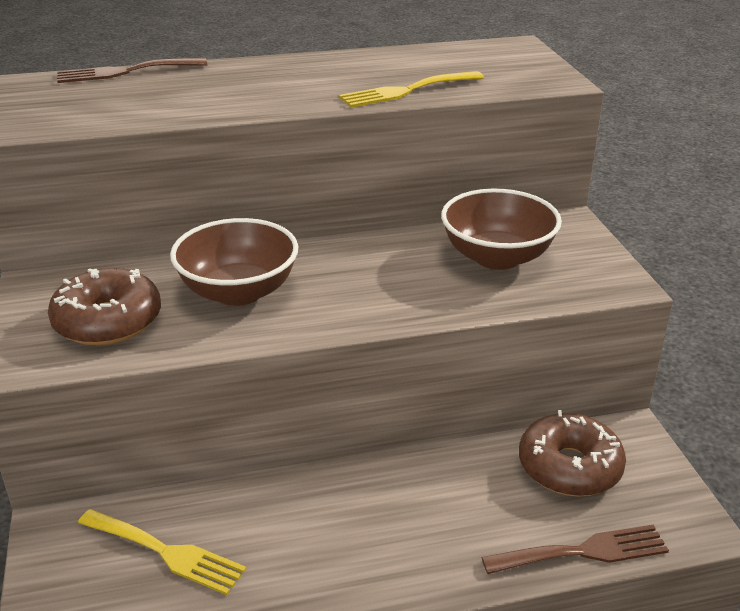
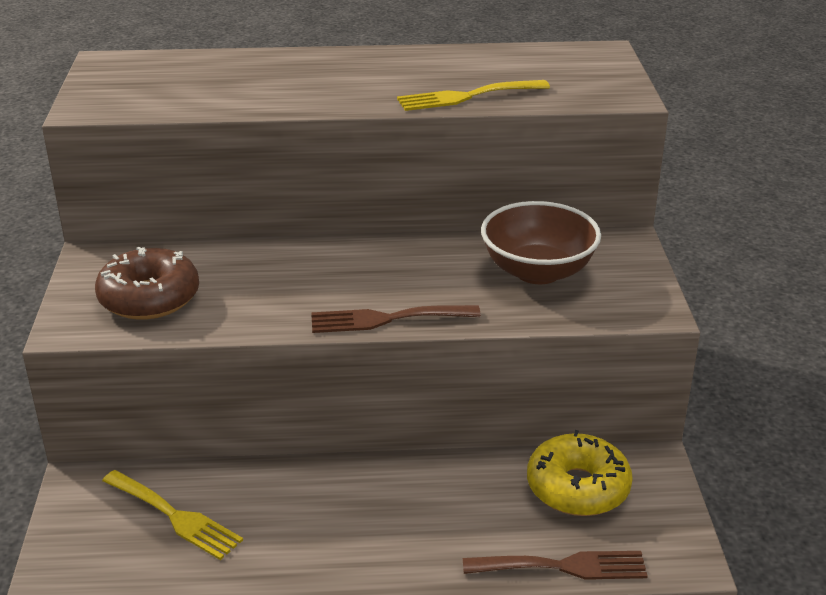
camera: 10 degrees right, 0 degrees up
(124, 72) = (202, 56): brown fork -> brown fork (386, 319)
(238, 292) = (276, 281): brown bowl -> none
(569, 467) = (577, 487): brown donut -> yellow donut

